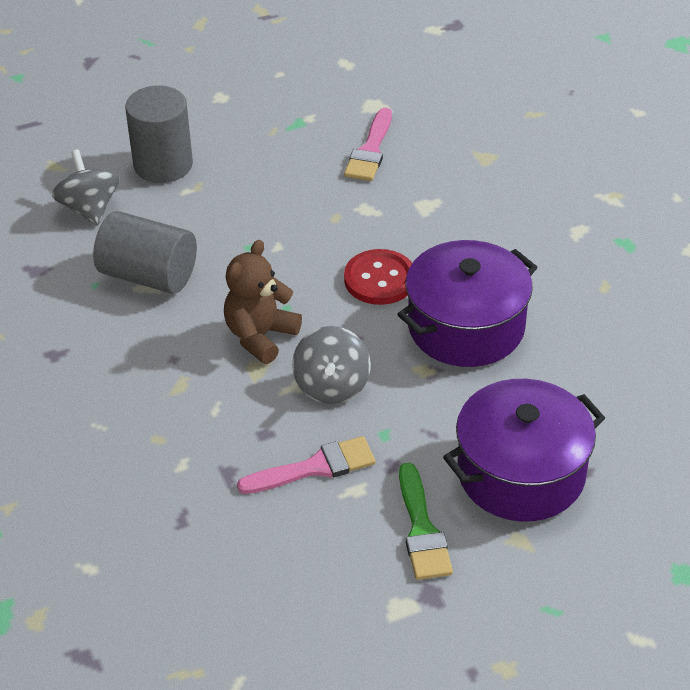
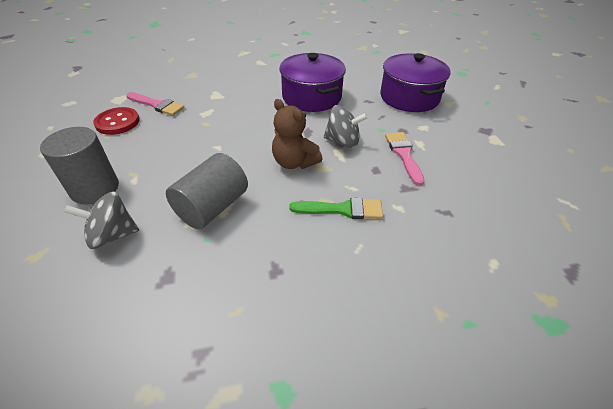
camera: 80 degrees left, 0 degrees up
(379, 279) = (265, 116): red button -> red button (117, 122)
(422, 529) = (445, 127): green brush -> green brush (342, 209)

